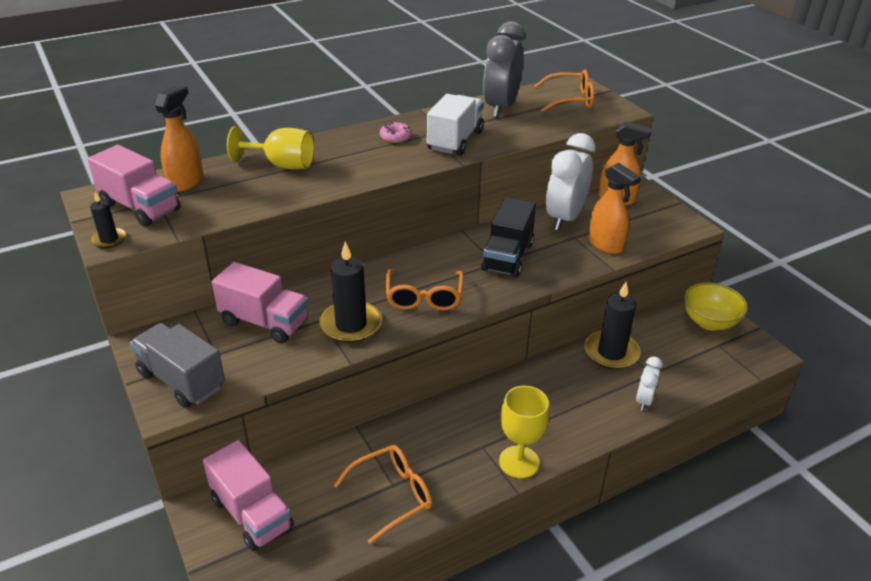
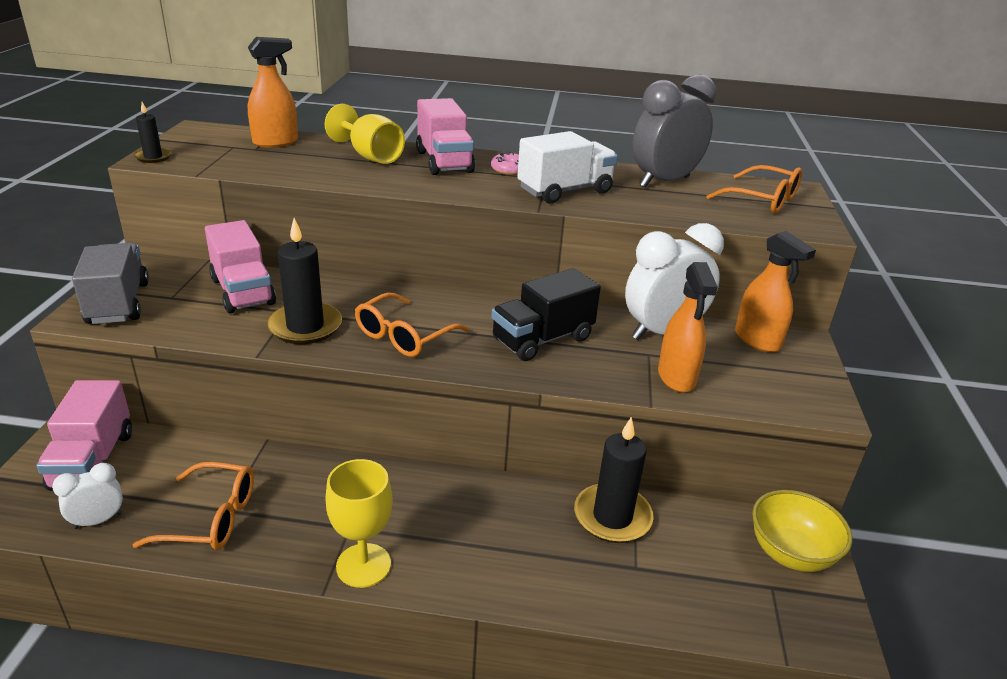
camera: 35 degrees right, 5 degrees down
(140, 207) = (213, 146): pink truck -> pink truck (444, 162)
(644, 400) = (587, 591): white clock -> white clock (98, 520)

